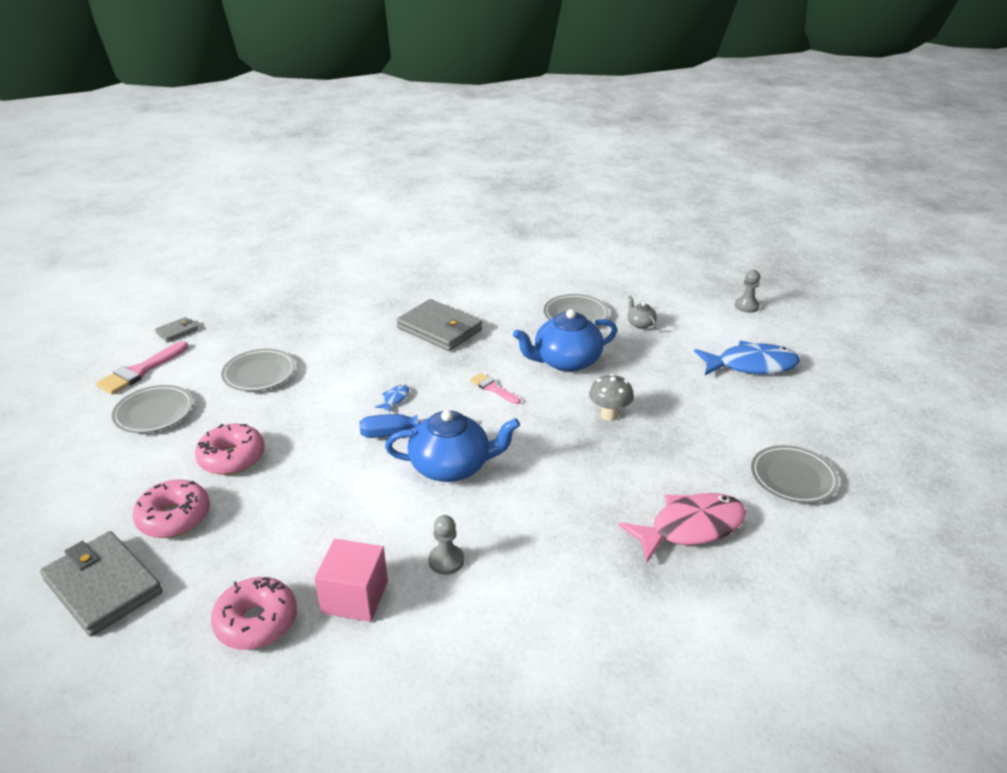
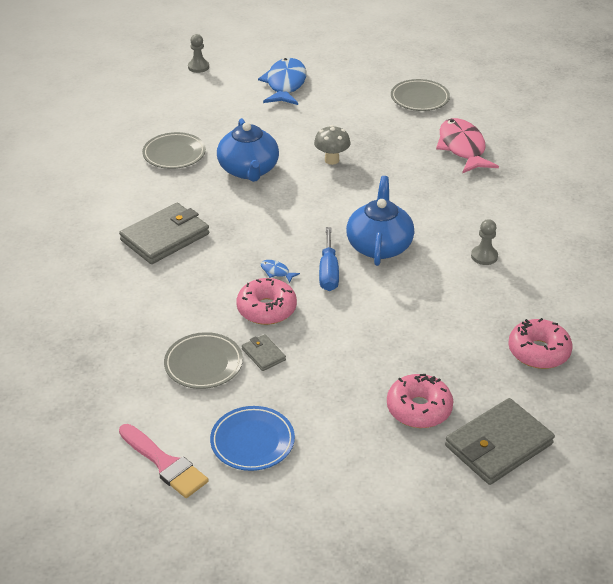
camera: 80 degrees left, 5 degrees up
(154, 413) = (252, 441): grey plate -> blue plate
(177, 331) = (86, 440): grey wallet -> grey wallet (263, 354)
(232, 458) = (341, 376): pink donut -> pink donut (266, 309)
(355, 597) = (516, 302): pink cube -> none
(493, 388) = (277, 214): pink brush -> none
(640, 324) = (204, 123): grey teapot -> none

